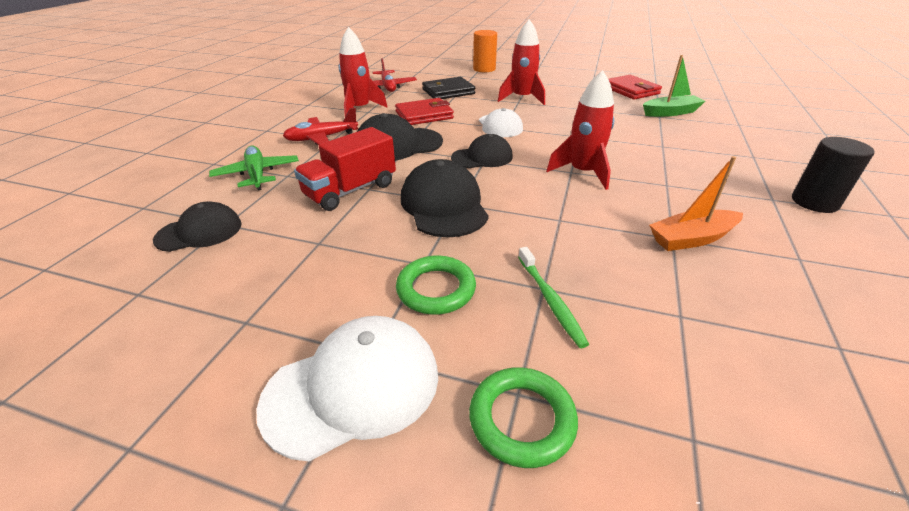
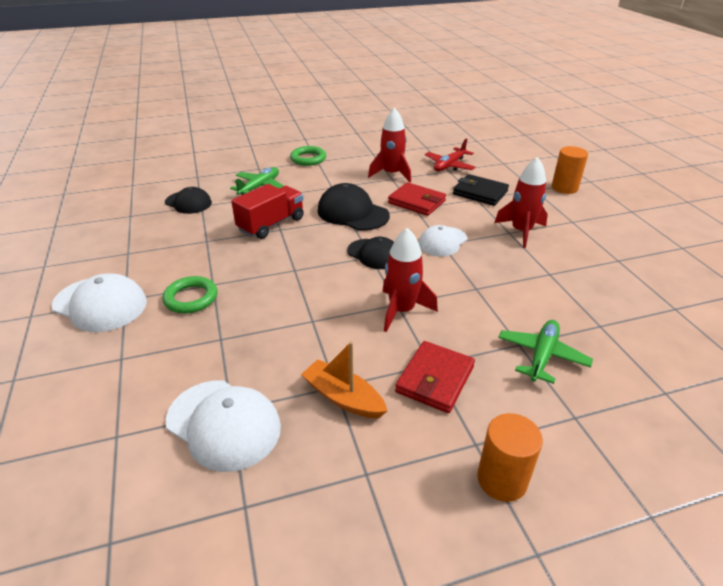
camera: 55 degrees right, 0 degrees up
(322, 138) = (329, 183): red plane -> none
(350, 190) = (271, 224): red truck -> red truck turned 120 degrees clockwise
(444, 205) = (286, 265): black cap -> none
(522, 419) = (103, 366): green ring -> green ring (308, 159)
(551, 301) = (209, 346): green toothbrush -> none
(631, 90) = (652, 288): red wallet -> red wallet (435, 379)
(670, 112) = (624, 331): green boat -> none
(681, 143) = (542, 356): none -> green plane
(703, 327) = (224, 424): none -> white cap
(814, 202) = (502, 479): black cylinder -> orange cylinder

